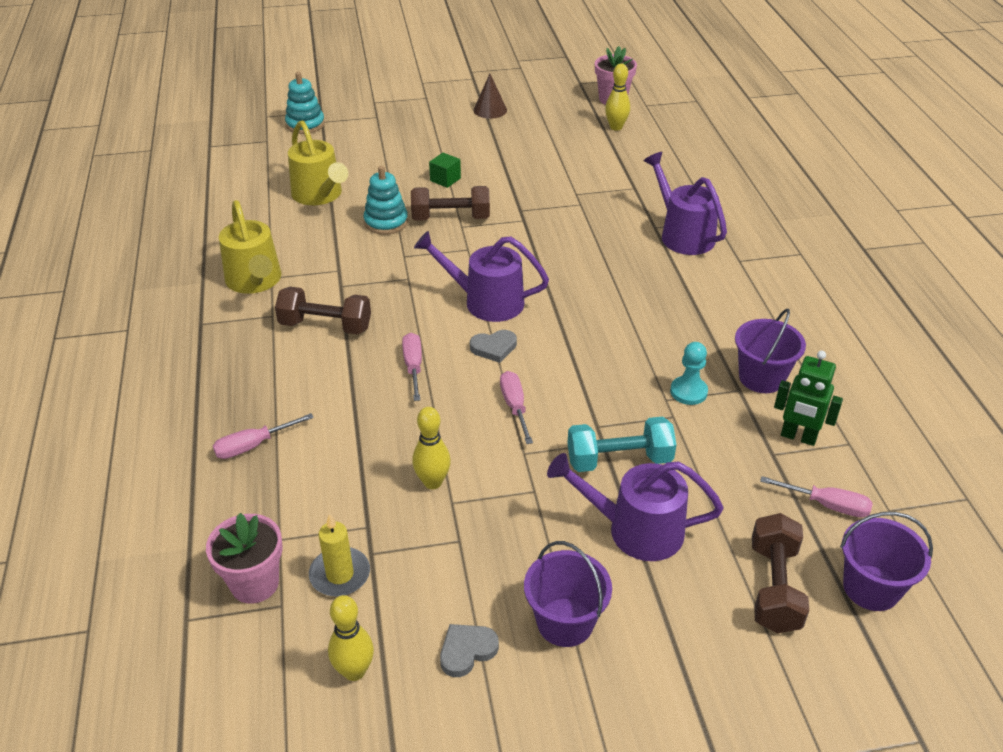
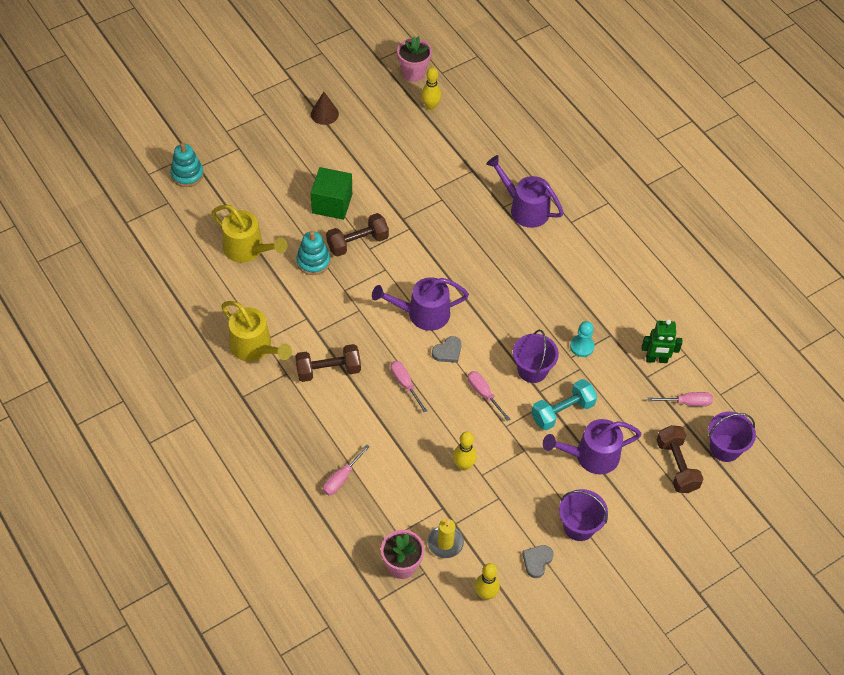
camera: 25 degrees left, 15 degrees up
(445, 179) = (332, 203): green cube -> green cube, size x1.91
(761, 378) = (620, 320): purple bucket -> purple bucket (532, 370)

